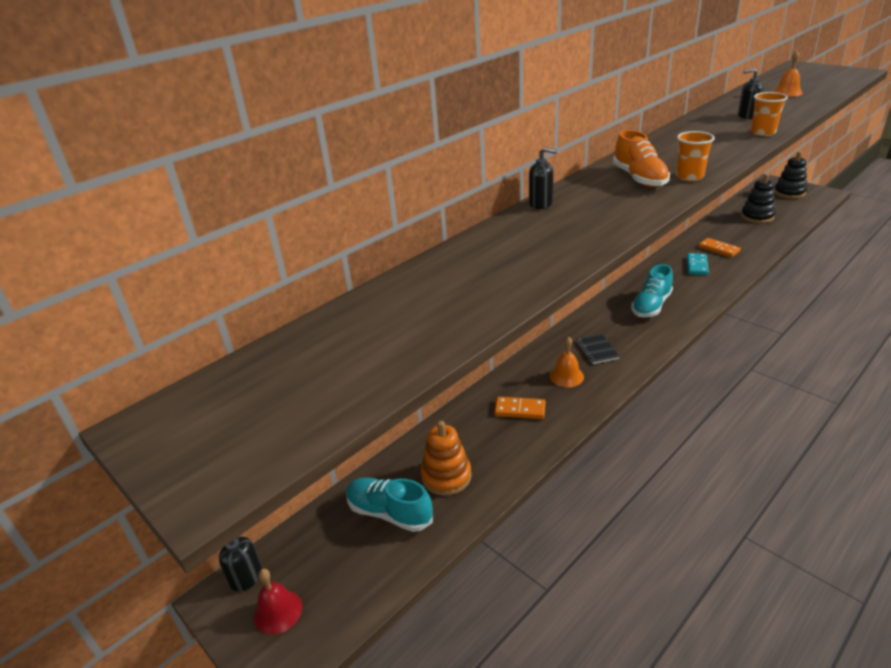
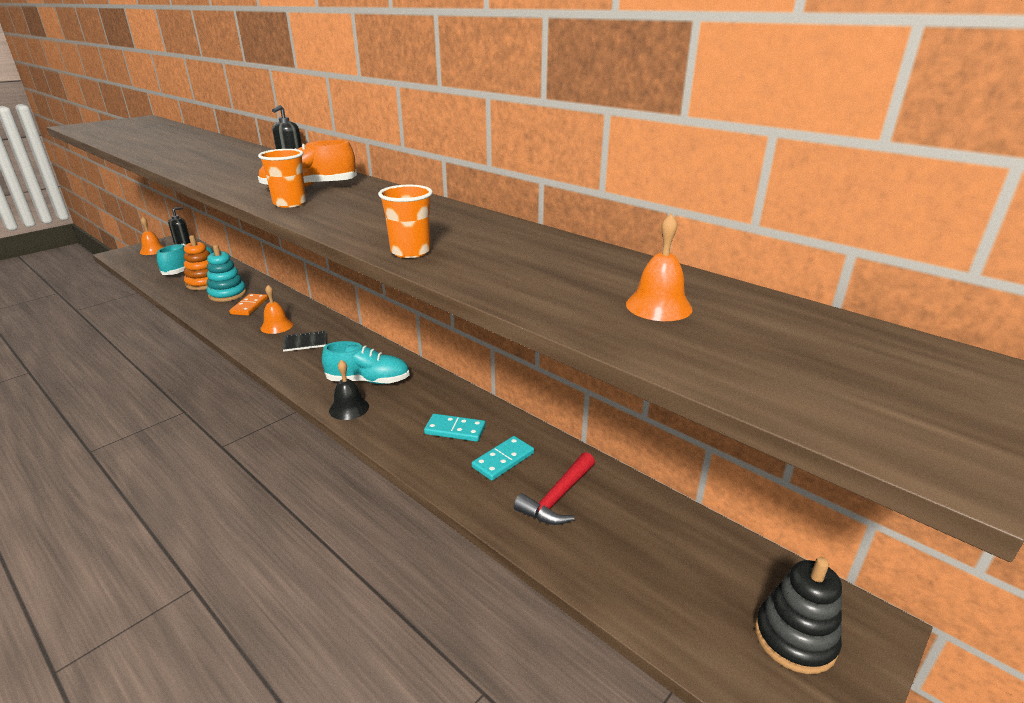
camera: 85 degrees right, 5 degrees down
(278, 611) = (153, 250): red bell -> orange bell
(485, 440) = (227, 294): none -> turquoise stacking toy
(651, 306) = (368, 381): turquoise shoe -> turquoise shoe turned 150 degrees clockwise
(692, 308) = (349, 408): none -> black bell
(718, 249) = (503, 460): orange domino -> turquoise domino
(741, 234) = (557, 498): none -> red hammer
(747, 116) = (504, 254): black soap dispenser -> none
(757, 216) = (637, 539): black stacking toy -> none

